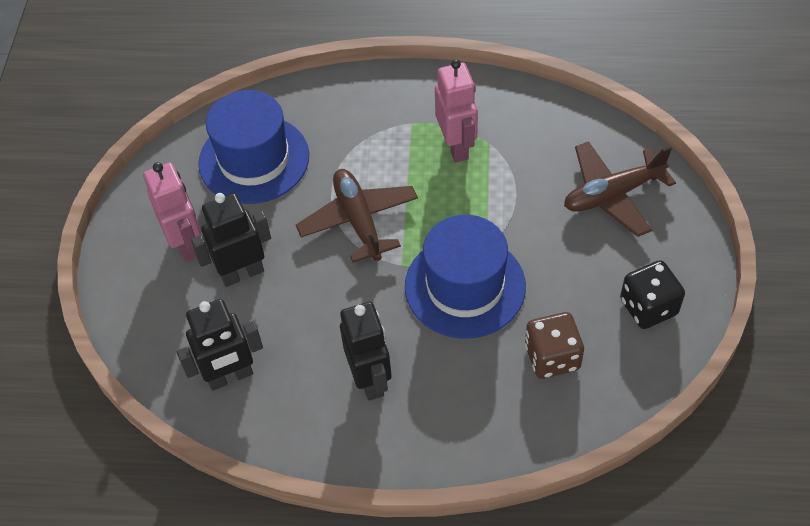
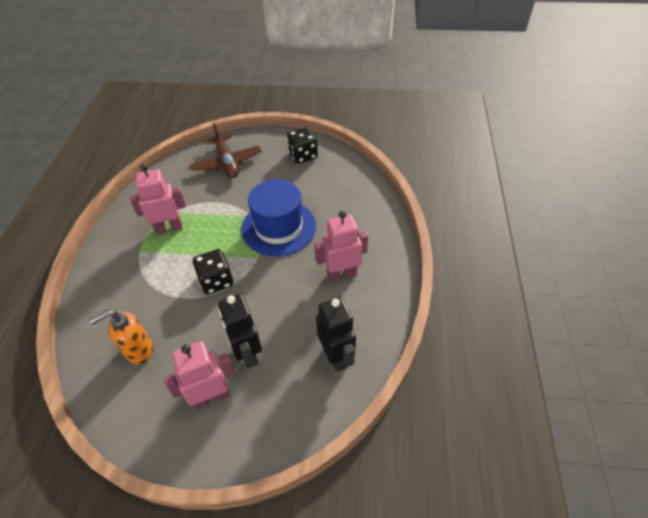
camera: 90 degrees left, 5 degrees down
(254, 159) = (138, 350): blue hat -> orange soap dispenser
(358, 220) = (216, 281): brown plane -> black dice
(370, 379) = (341, 274): black robot -> pink robot
(552, 357) = (330, 192): brown dice -> none

